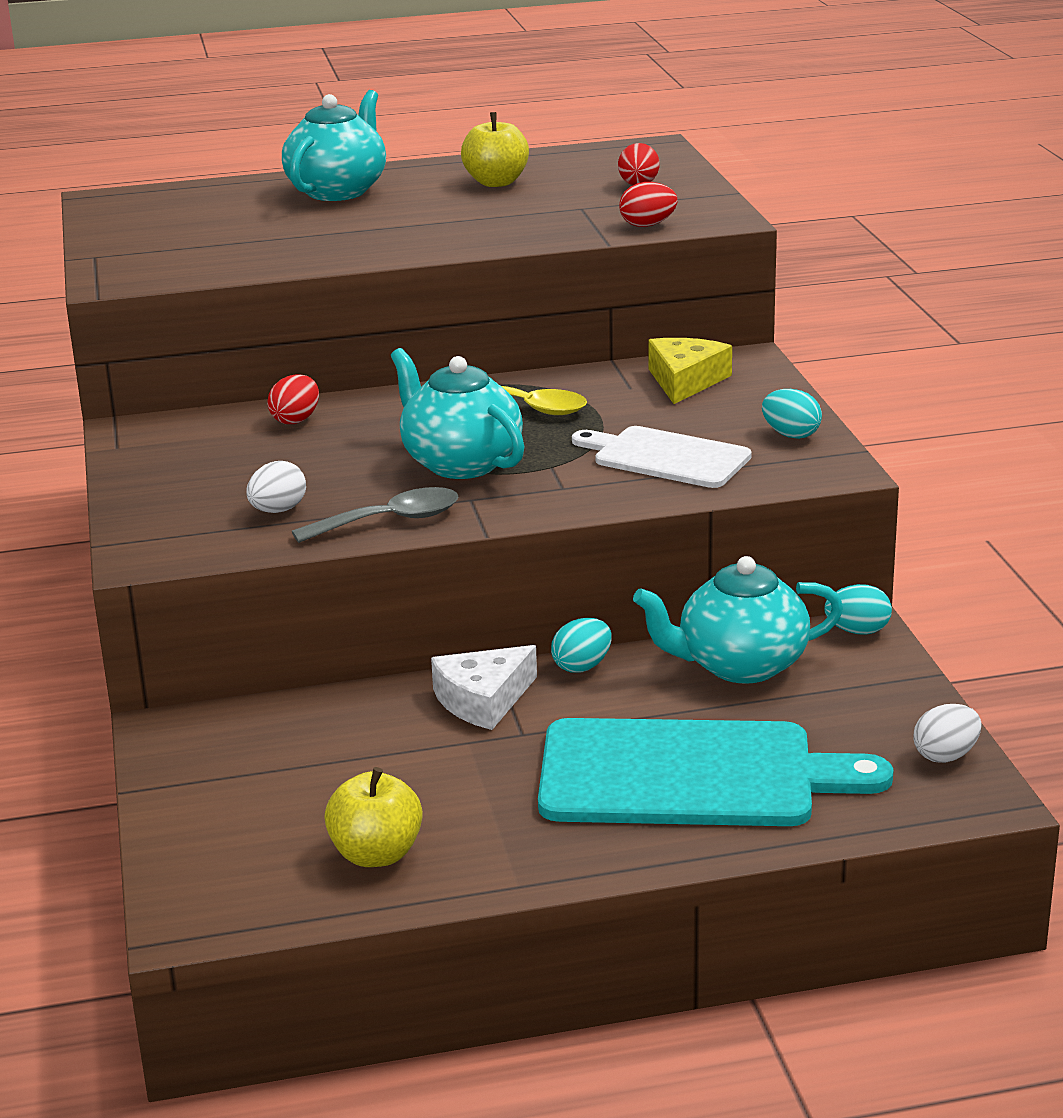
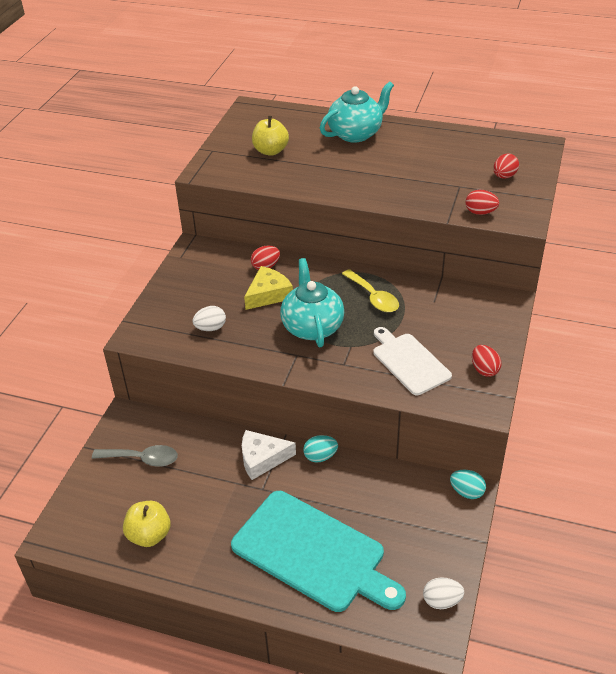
camera: 30 degrees right, 15 degrees up
(390, 521) = (250, 356): grey spoon -> grey spoon (142, 459)
(496, 182) = (435, 151): yellow apple -> yellow apple (270, 151)
(685, 381) = (465, 306): yellow cheese -> yellow cheese (268, 294)
(740, 665) = (392, 489): turquoise teapot -> none
(791, 435) = (484, 370): turquoise egg -> red egg

